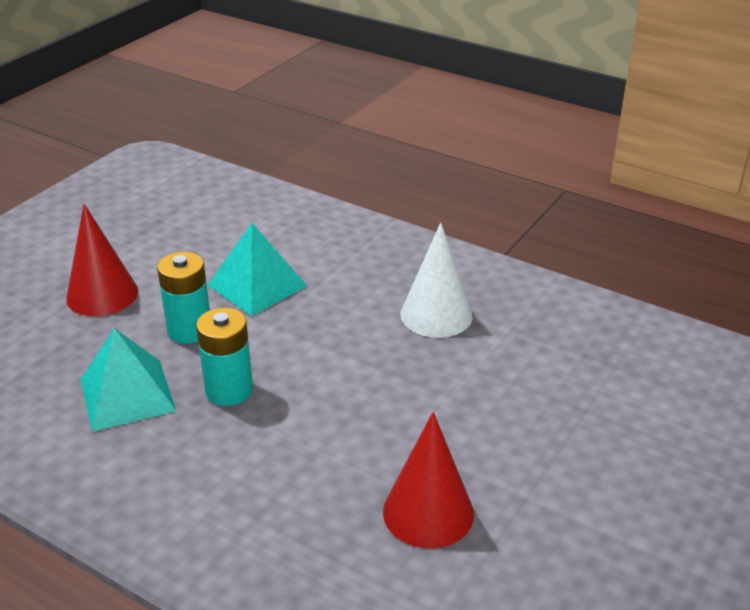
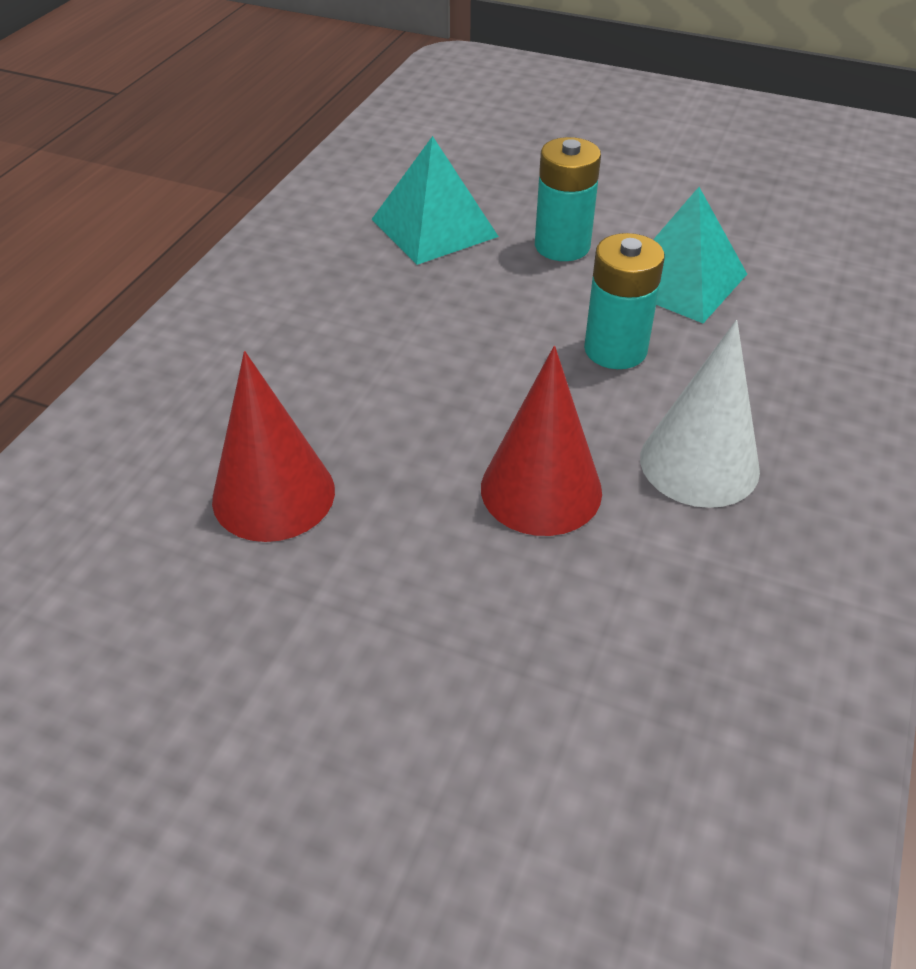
camera: 80 degrees right, 10 degrees up
(102, 294) = (601, 175): red cone -> red cone (541, 489)
(229, 390) = (461, 295): turquoise battery -> turquoise battery (615, 349)

